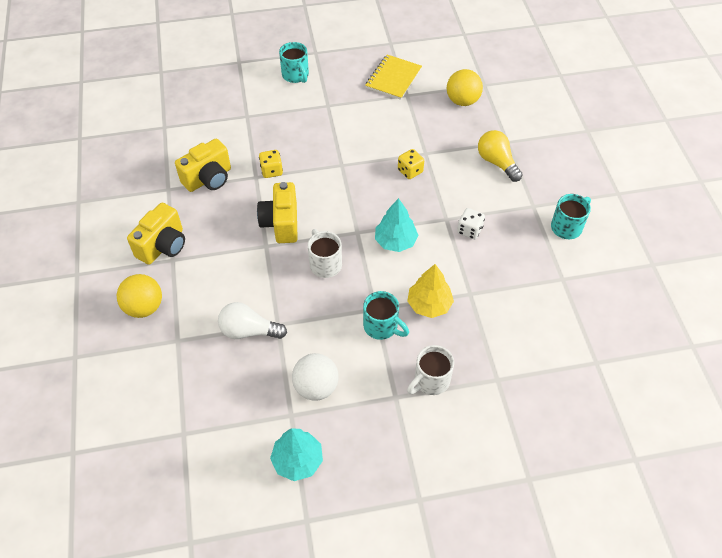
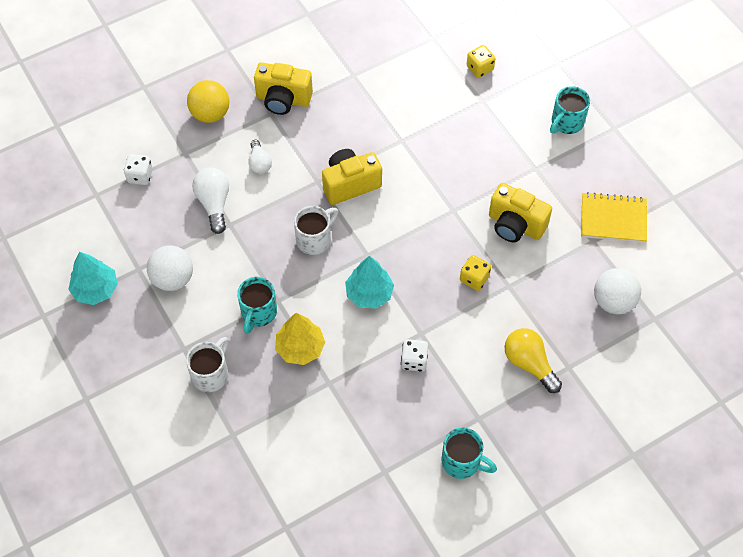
camera: 70 degrees right, 5 degrees up
(183, 386) = (140, 176): none -> white dice
(208, 179) = (380, 102): yellow camera -> yellow camera (515, 225)
(223, 283) = (259, 163): none -> white light bulb
(271, 171) = (415, 151): yellow dice -> yellow dice (479, 68)
(430, 381) = (211, 374): white mug -> white mug turned 90 degrees clockwise
(462, 101) = (613, 302): yellow ball -> white ball
(497, 162) = (529, 364): yellow light bulb -> yellow light bulb turned 75 degrees counterclockwise

